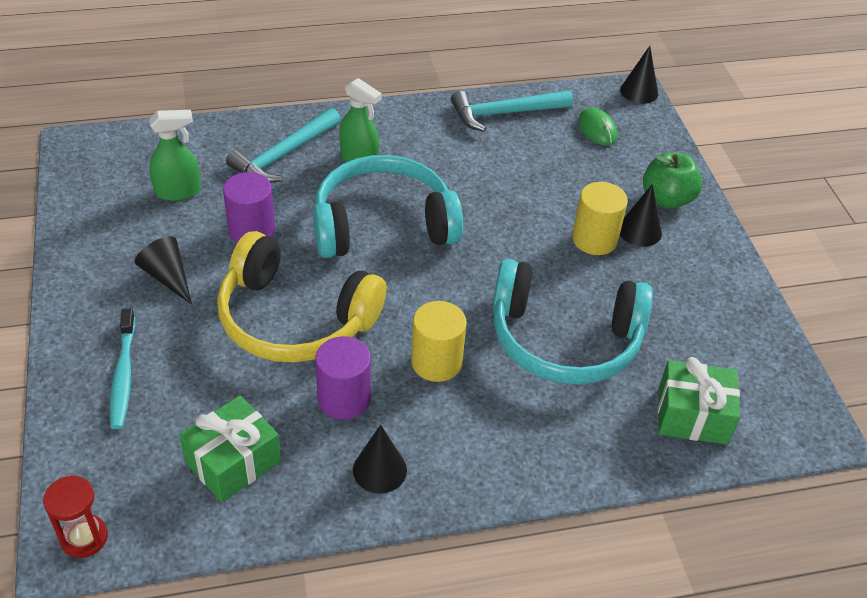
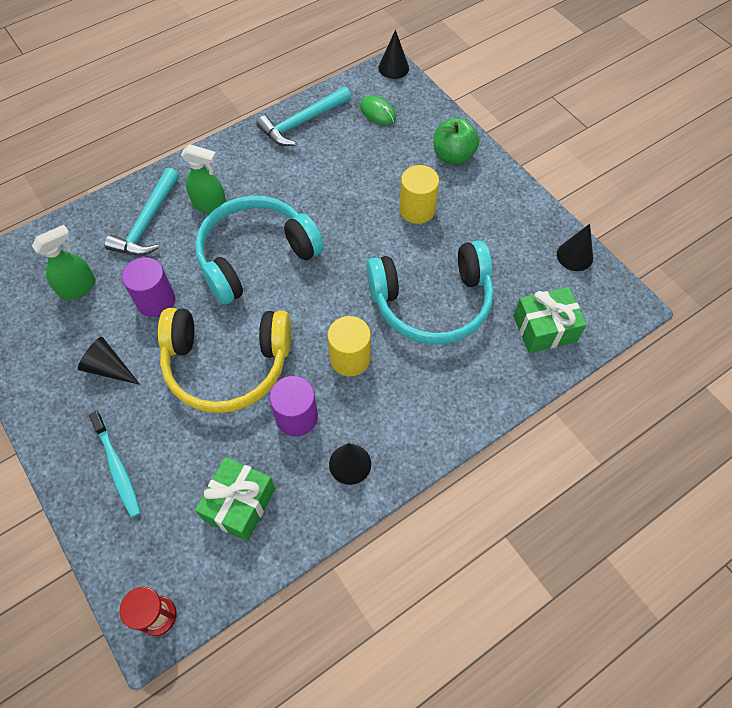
camera: 20 degrees left, 15 degrees up
(639, 231) = (445, 190): black cone -> black cone (574, 256)

